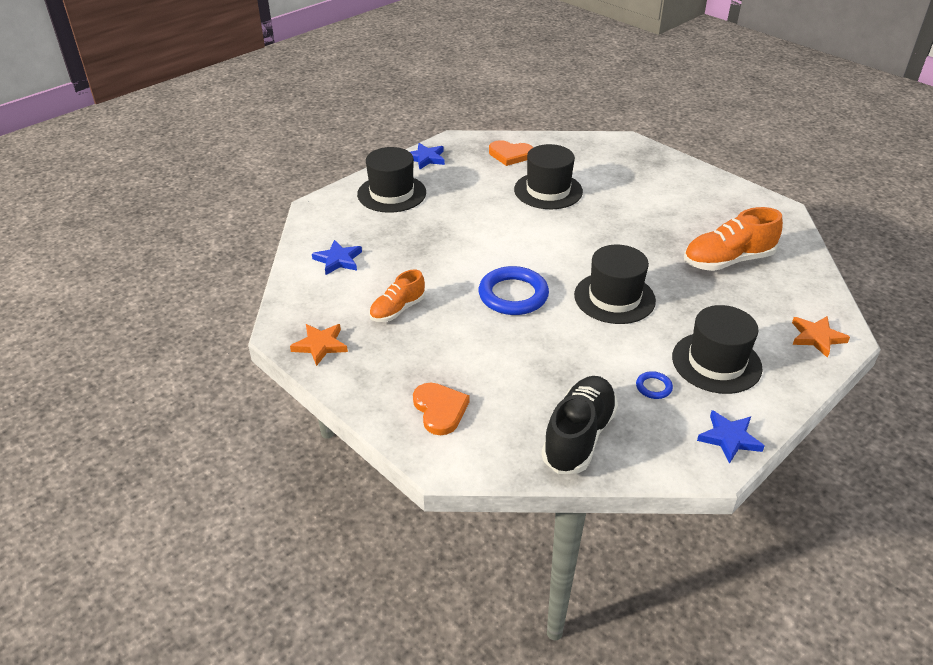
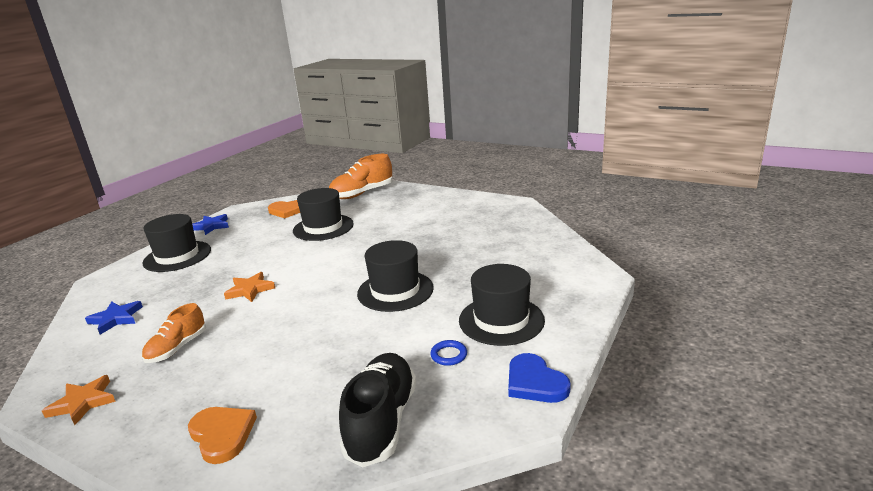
camera: 15 degrees left, 15 degrees down
(513, 295) = (298, 309): blue ring -> none
(728, 261) = (486, 244): orange shoe -> orange shoe (362, 193)
(729, 438) = (535, 382): blue star -> blue heart
(816, 337) = (580, 281): orange star -> orange star (250, 290)

